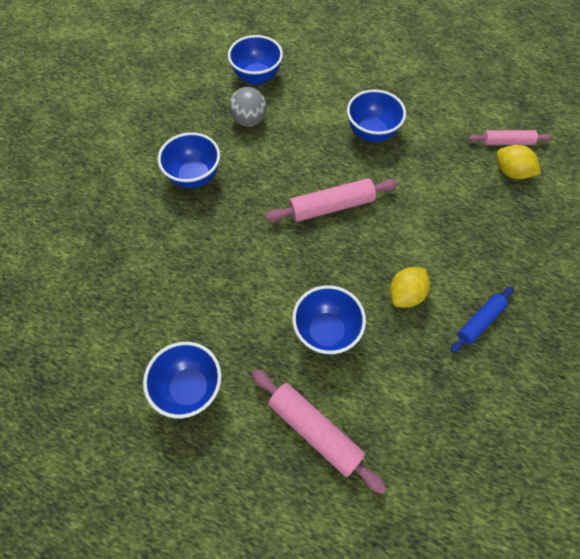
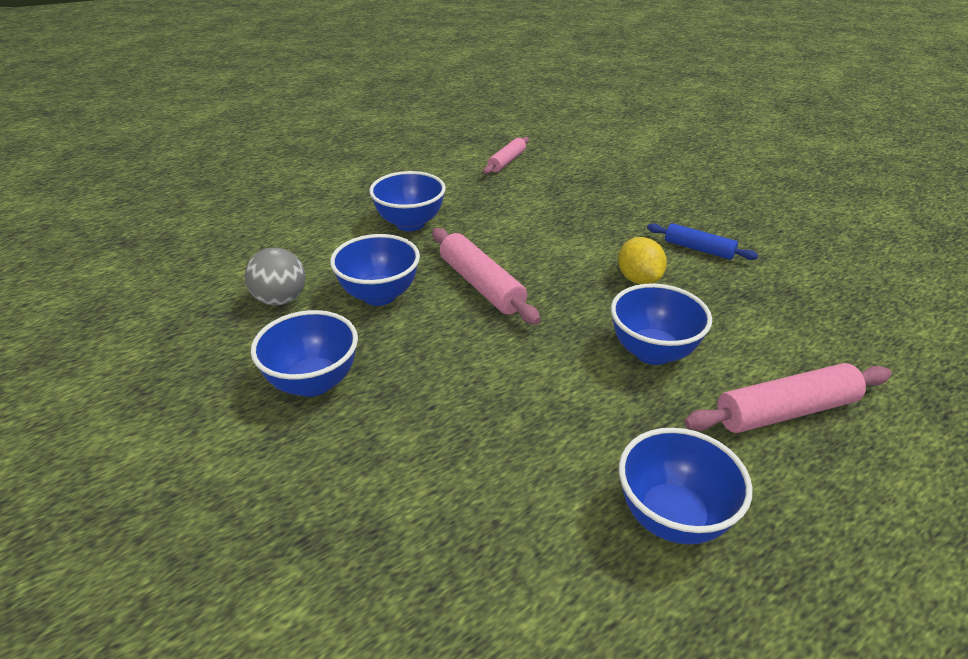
camera: 60 degrees left, 25 degrees down
(257, 77) = (221, 269): blue bowl -> blue bowl (379, 295)
(331, 206) = (481, 285): pink rolling pin -> pink rolling pin turned 45 degrees counterclockwise
(480, 321) = (699, 249): blue rolling pin -> blue rolling pin turned 45 degrees counterclockwise
(511, 172) = (542, 172): yellow lemon -> none

